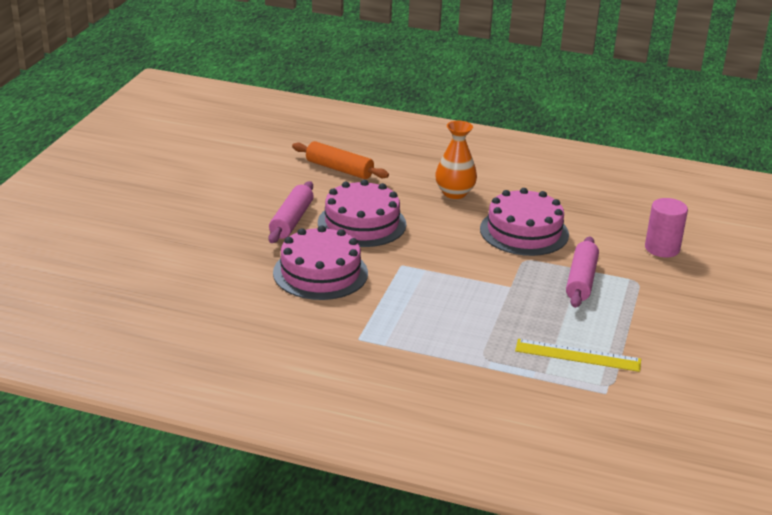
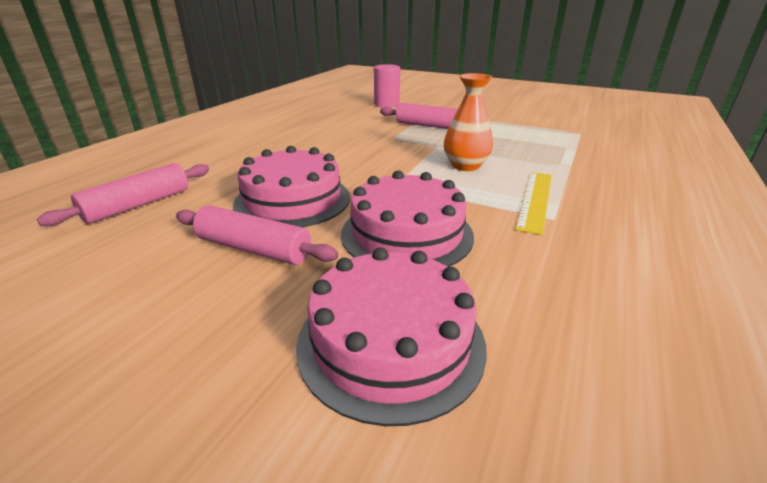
camera: 80 degrees left, 0 degrees up
(339, 169) = (138, 205): orange rolling pin -> pink rolling pin
(454, 193) = (259, 152): orange vase -> orange vase (465, 166)
(524, 232) = (347, 134): pink cake -> pink cake (391, 342)
(578, 355) = (536, 136): yellow ruler -> yellow ruler (535, 200)

